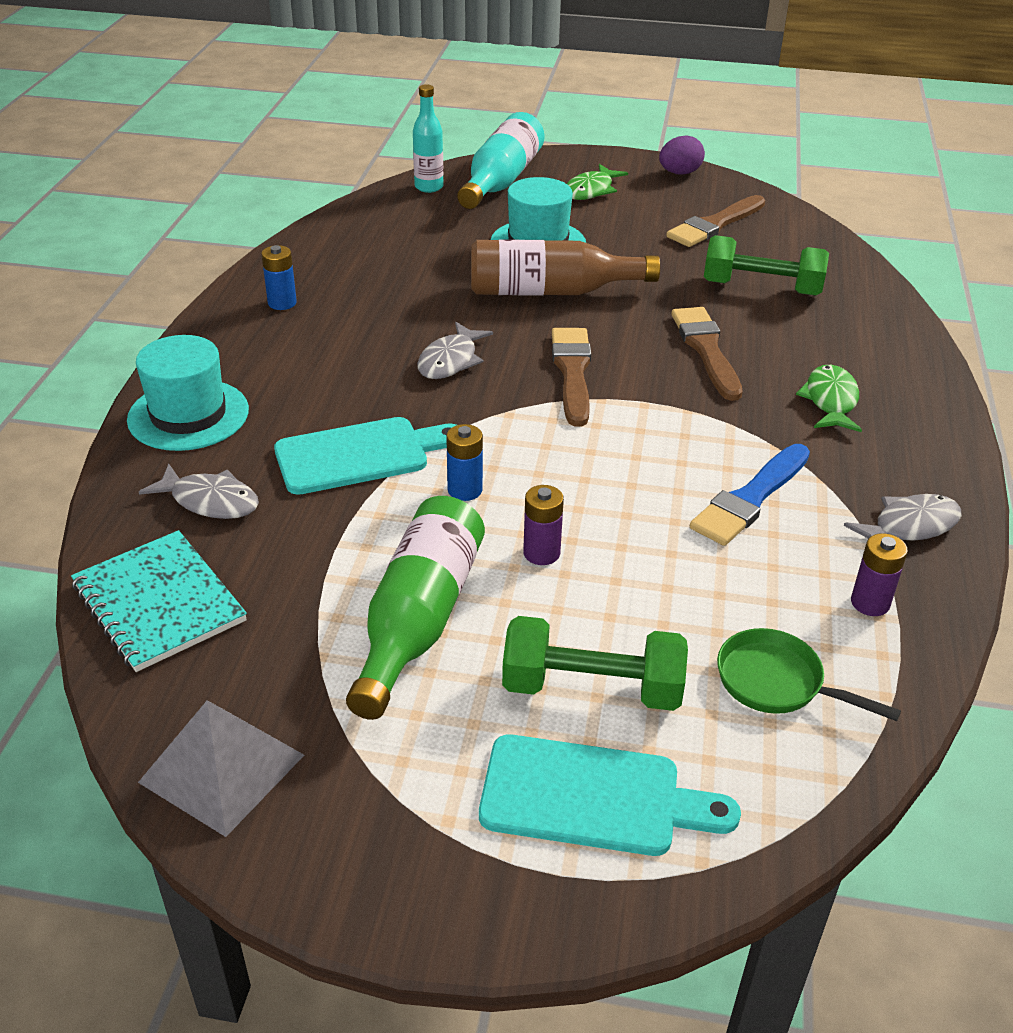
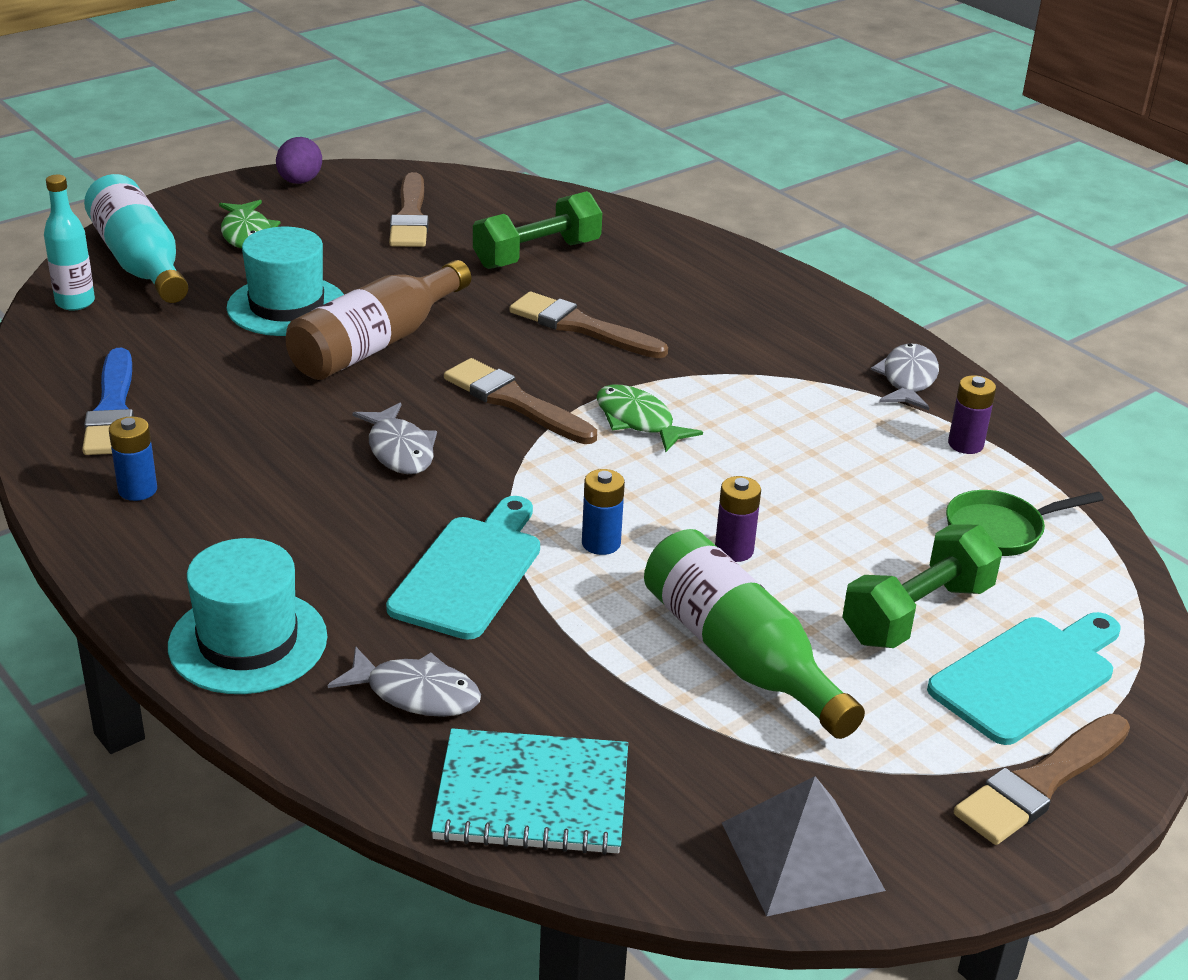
camera: 50 degrees left, 5 degrees down
(210, 501) = (415, 693): grey fish -> grey fish turned 45 degrees clockwise
(456, 873) = (1040, 783): none -> brown brush
(750, 499) = (793, 421): blue brush -> blue brush (112, 409)
(830, 401) = (726, 319): green fish -> green fish (638, 421)

